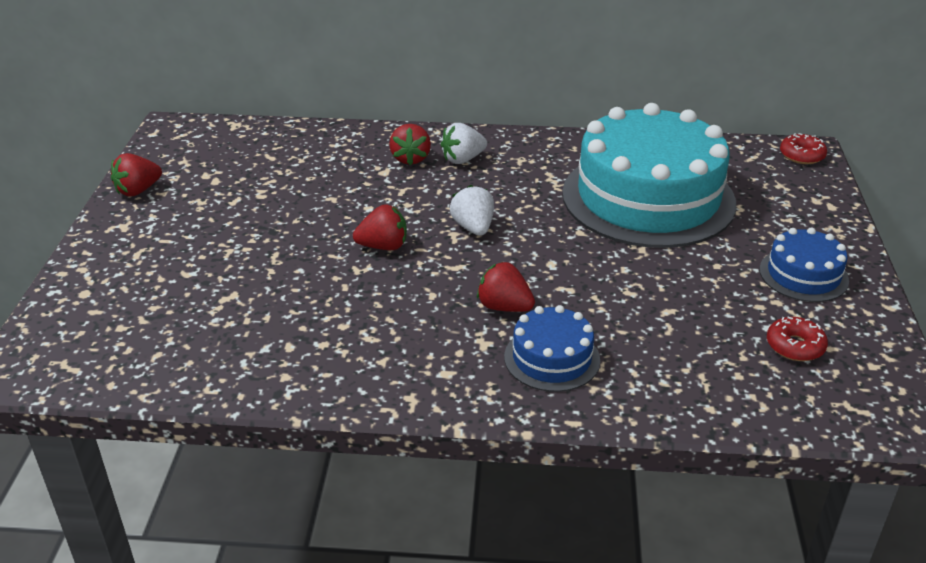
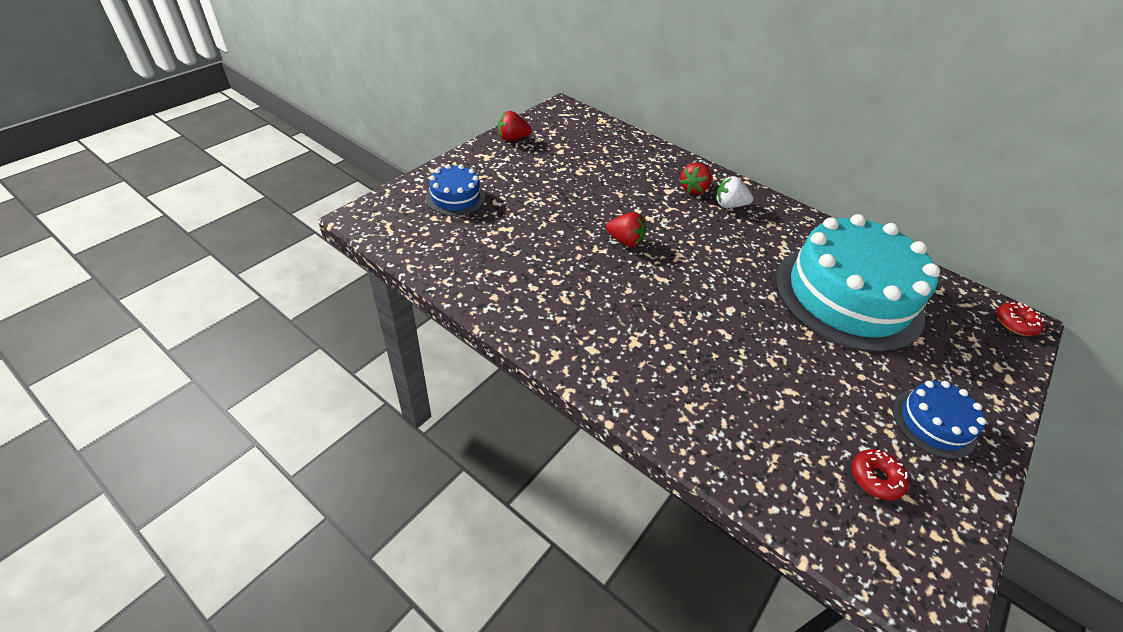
camera: 30 degrees right, 10 degrees up
(473, 228) = (696, 257): white strawberry -> none
(504, 307) = (670, 324): red strawberry -> none
(552, 358) = (672, 379): blue cake -> blue cake (455, 197)

